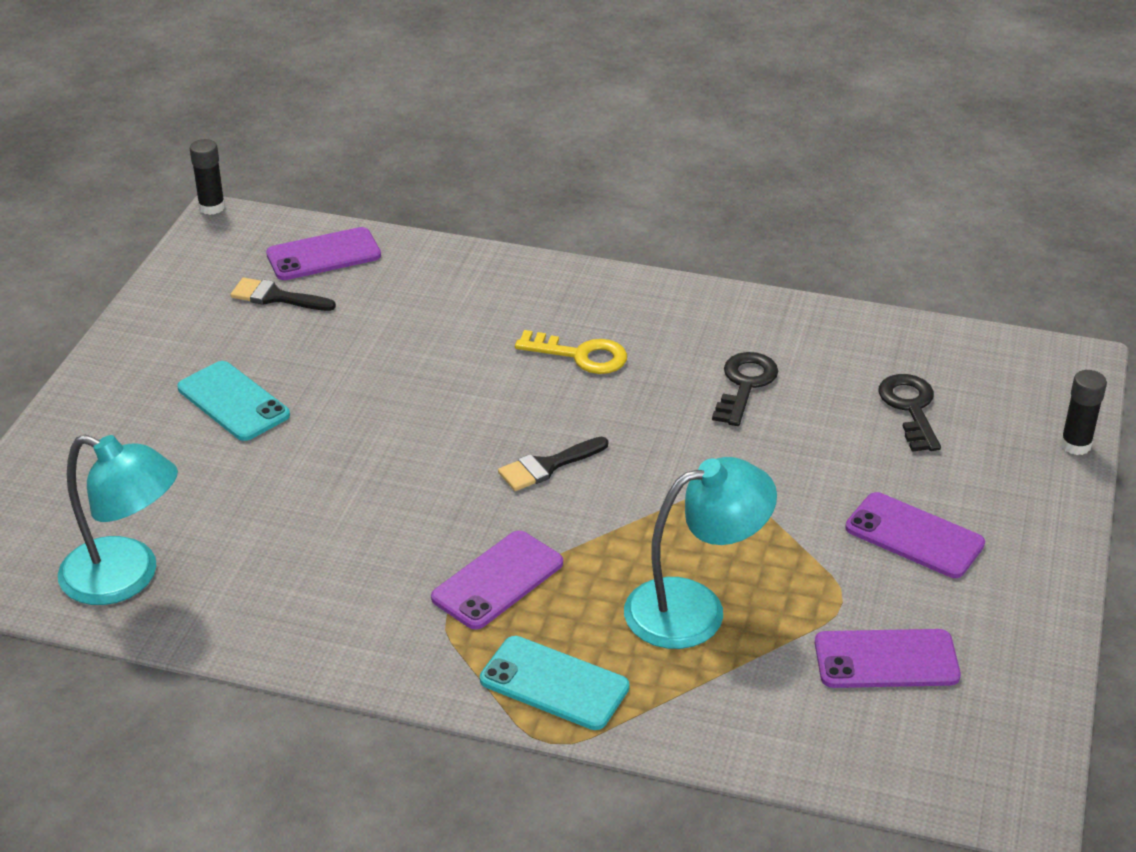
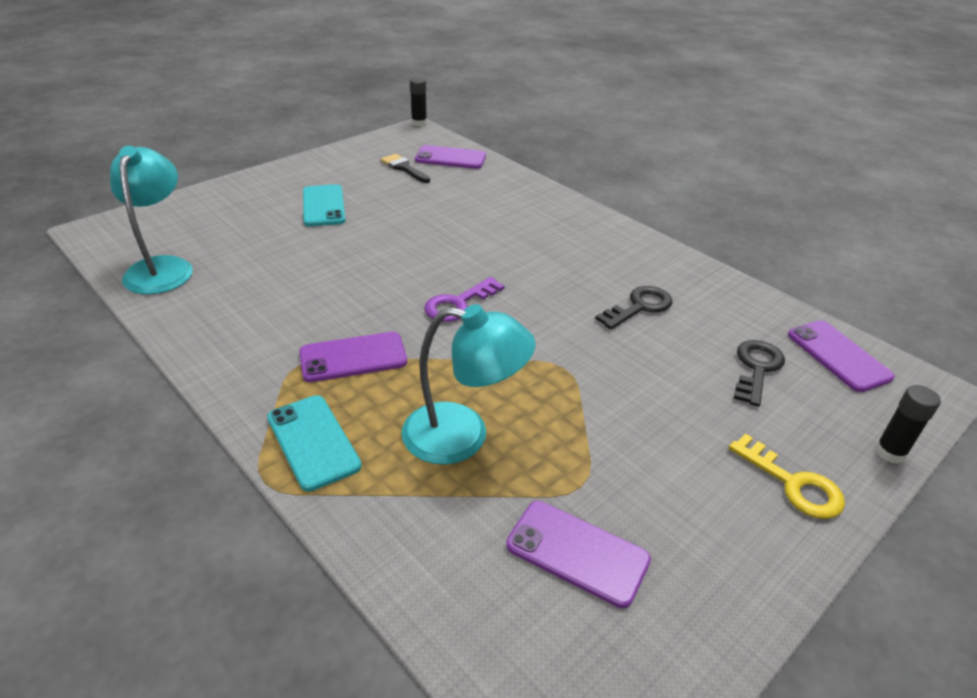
camera: 30 degrees right, 0 degrees up
(126, 578) = (162, 267): turquoise lamp -> turquoise lamp turned 150 degrees counterclockwise
(547, 466) = (458, 304): black brush -> purple key
(580, 355) = (544, 252): yellow key -> yellow key (793, 483)
(914, 536) = (685, 462): purple phone -> purple phone (838, 356)

